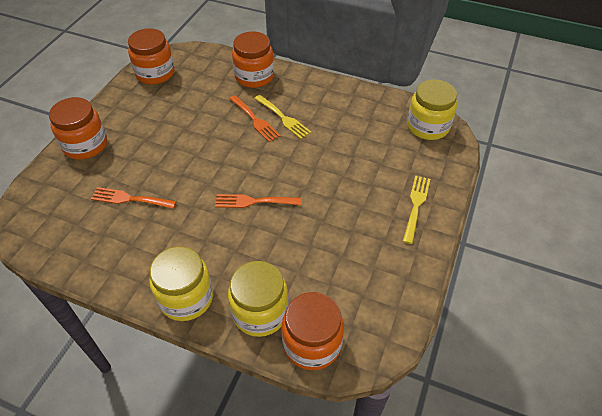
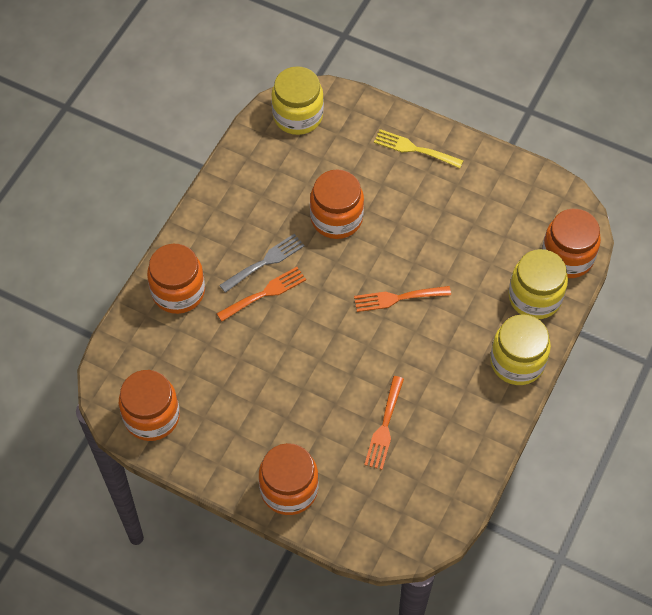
camera: 85 degrees left, 10 degrees up
(254, 201) = (398, 298): orange fork -> orange fork turned 75 degrees clockwise
(283, 118) = (265, 262): yellow fork -> grey fork
(330, 157) = (336, 218): none -> orange jar

